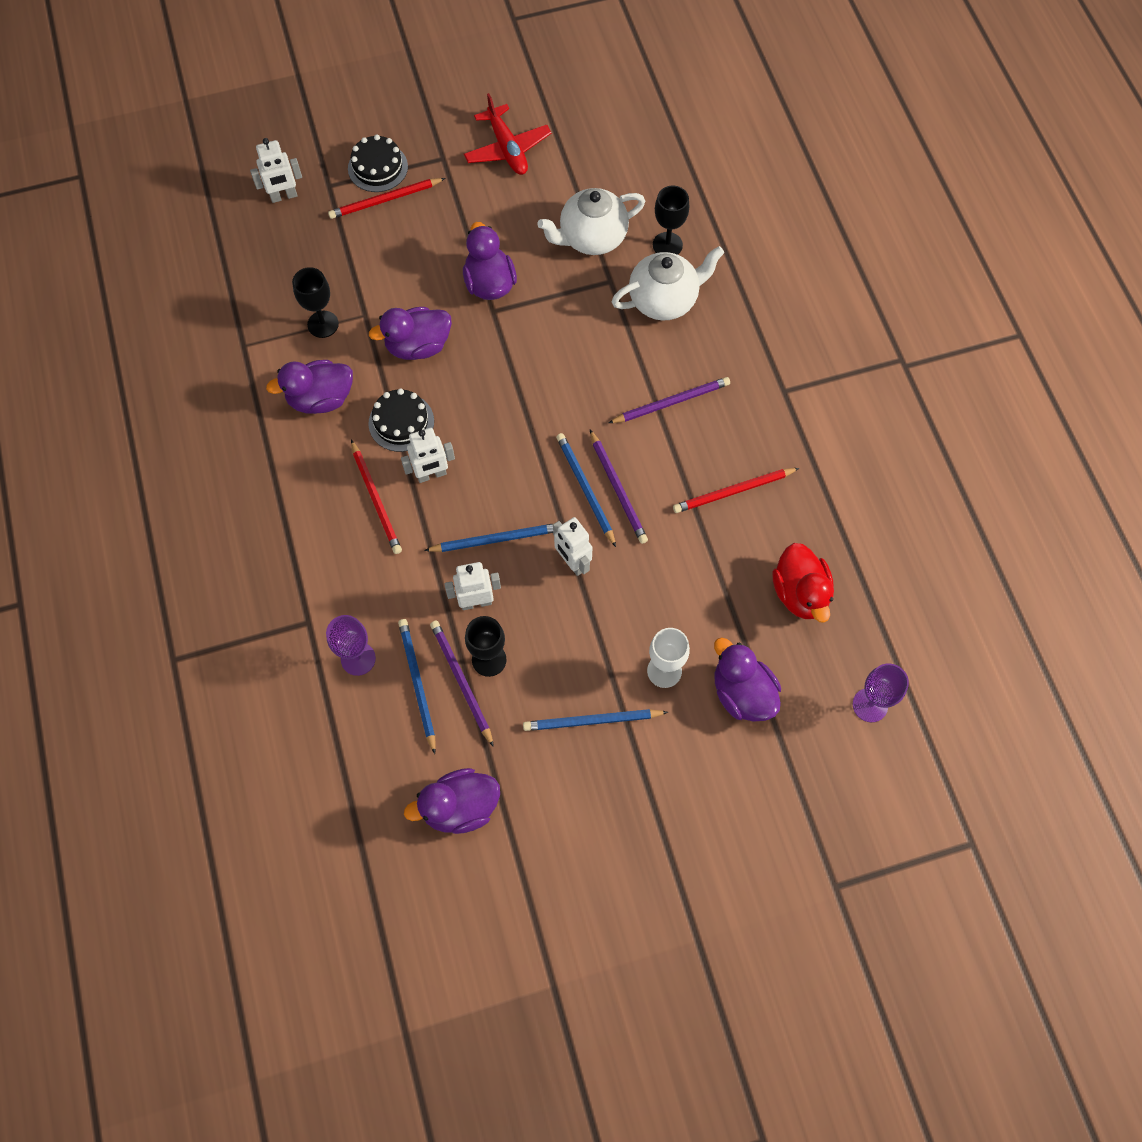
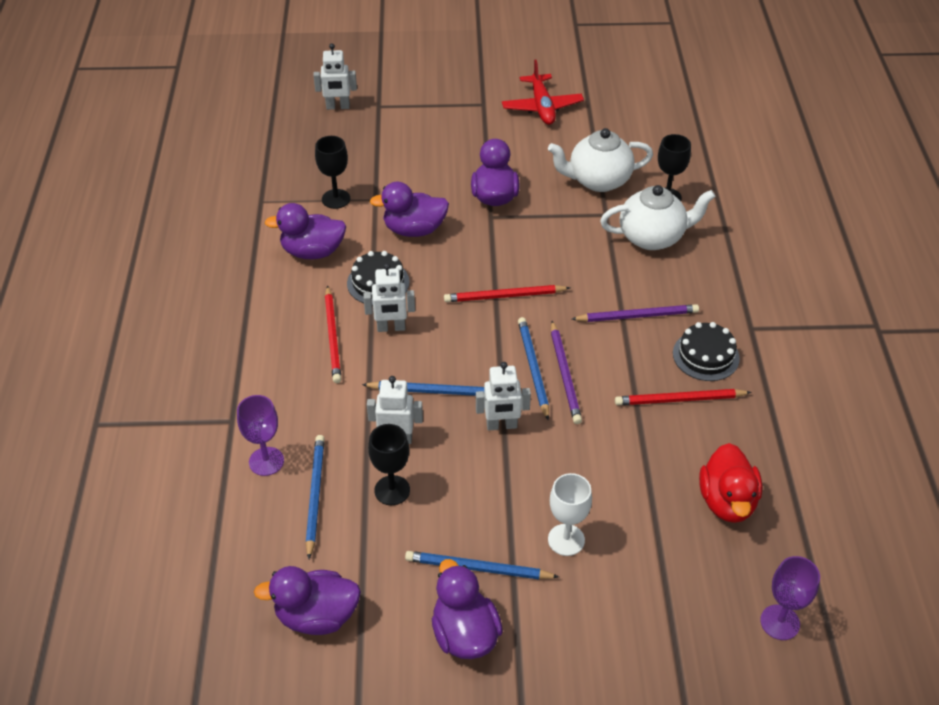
camera: 15 degrees right, 20 degrees down
(378, 167) = (425, 101): black cake -> black cake (706, 355)
(385, 200) = (423, 124): red pencil -> red pencil (504, 296)
(461, 682) = (358, 503): purple pencil -> none
(572, 562) = (501, 425): white robot -> white robot turned 75 degrees counterclockwise
(742, 693) = (642, 579): purple duck -> purple duck (464, 634)

